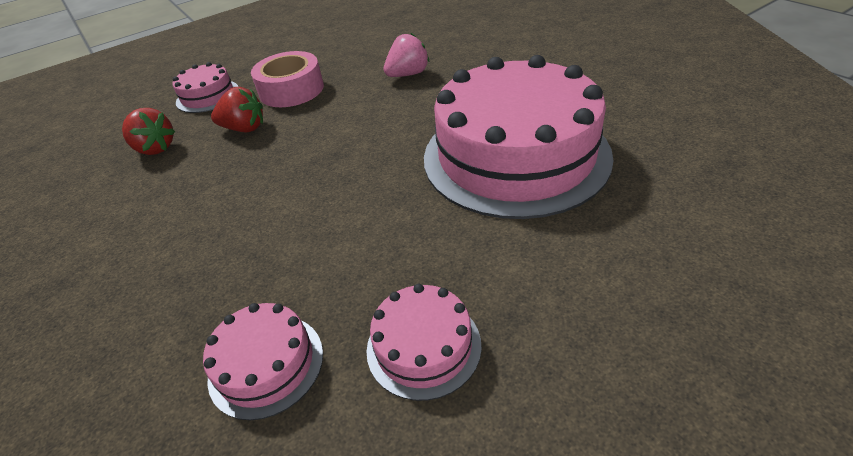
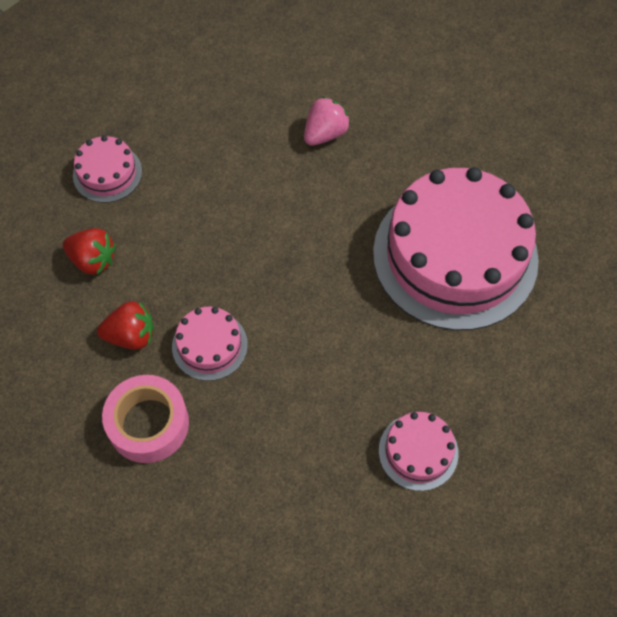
camera: 15 degrees left, 20 degrees up
(244, 128) = (177, 227): red strawberry -> red strawberry (131, 336)
(266, 364) = (311, 478): pink cake -> pink cake (209, 345)
(291, 90) = (202, 162): pink tape -> pink tape (148, 424)

